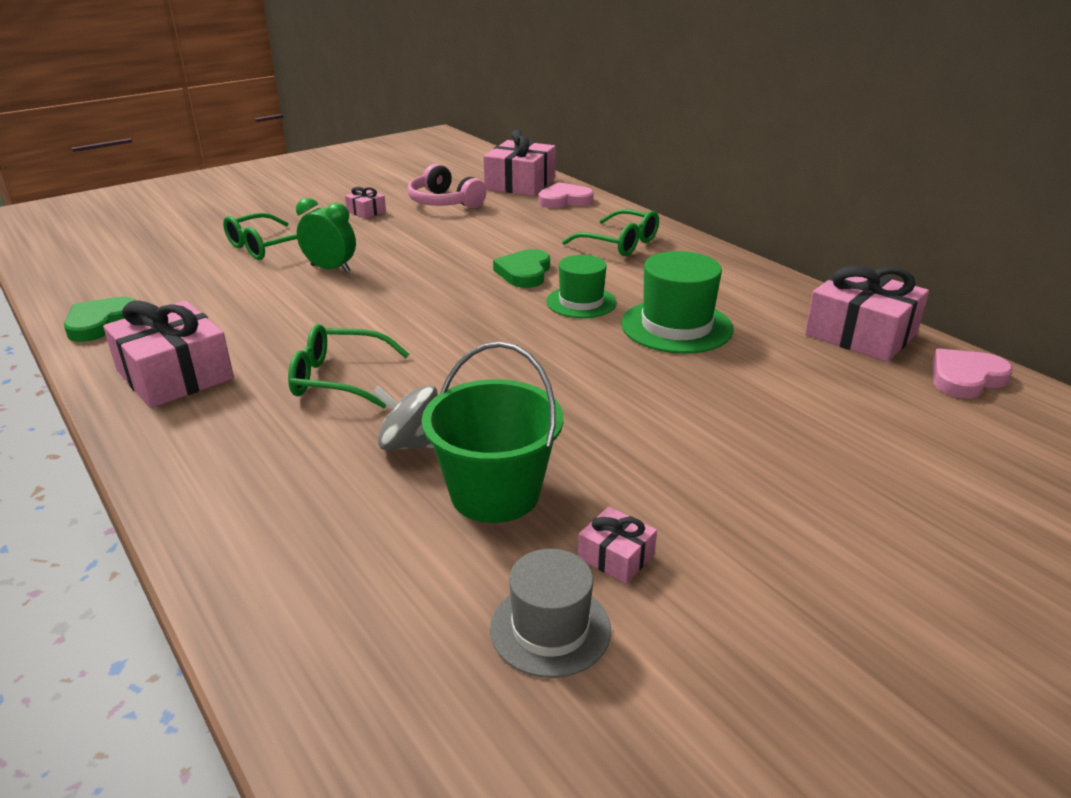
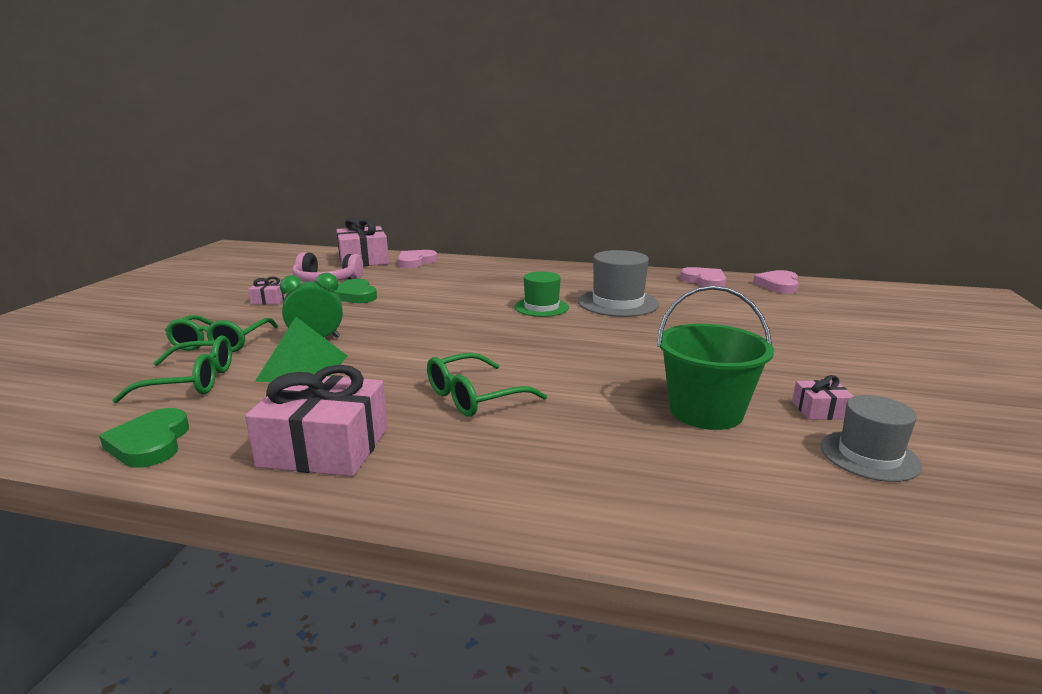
camera: 40 degrees left, 10 degrees down
(276, 295) = (303, 368): none -> green pyramid
(410, 444) = (605, 410): grey spinning top -> none
(524, 273) = (473, 303): green heart -> green heart (355, 295)
(619, 243) = (500, 274): green glasses -> green glasses (191, 381)
(676, 326) = (618, 303): green hat -> grey hat
(860, 334) = (704, 281): pink gift -> pink heart

